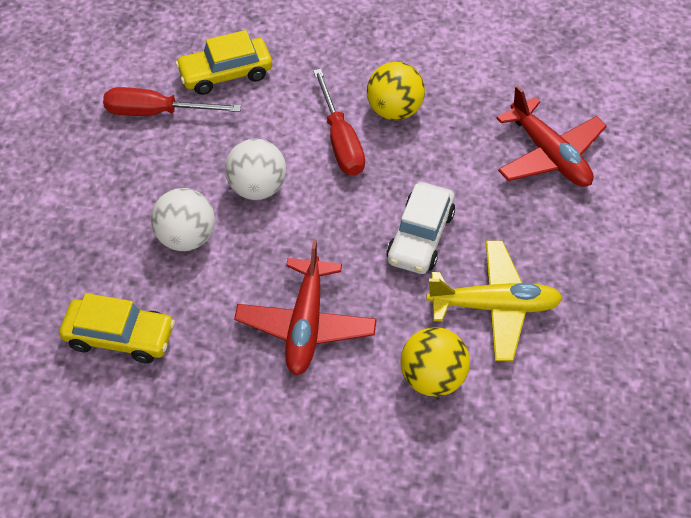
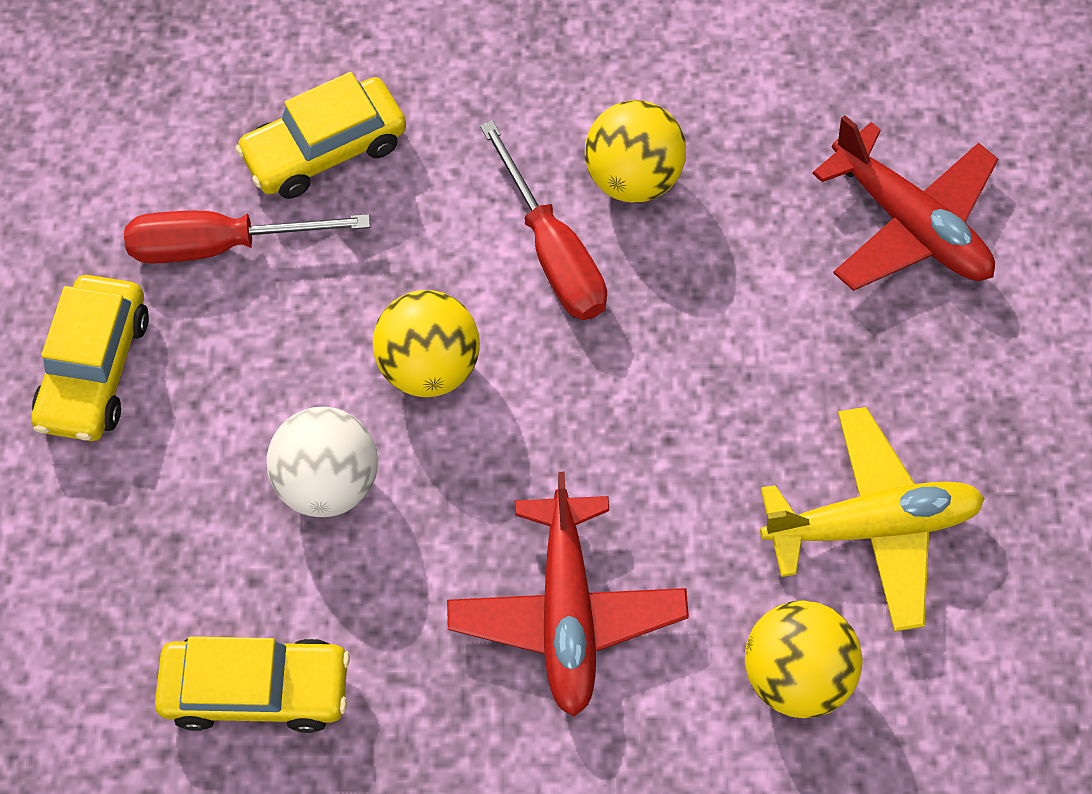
camera: 10 degrees left, 10 degrees up
(73, 163) = (96, 369): none -> yellow car
(257, 188) = (429, 366): white ball -> yellow ball
(420, 237) = (724, 415): white car -> none

